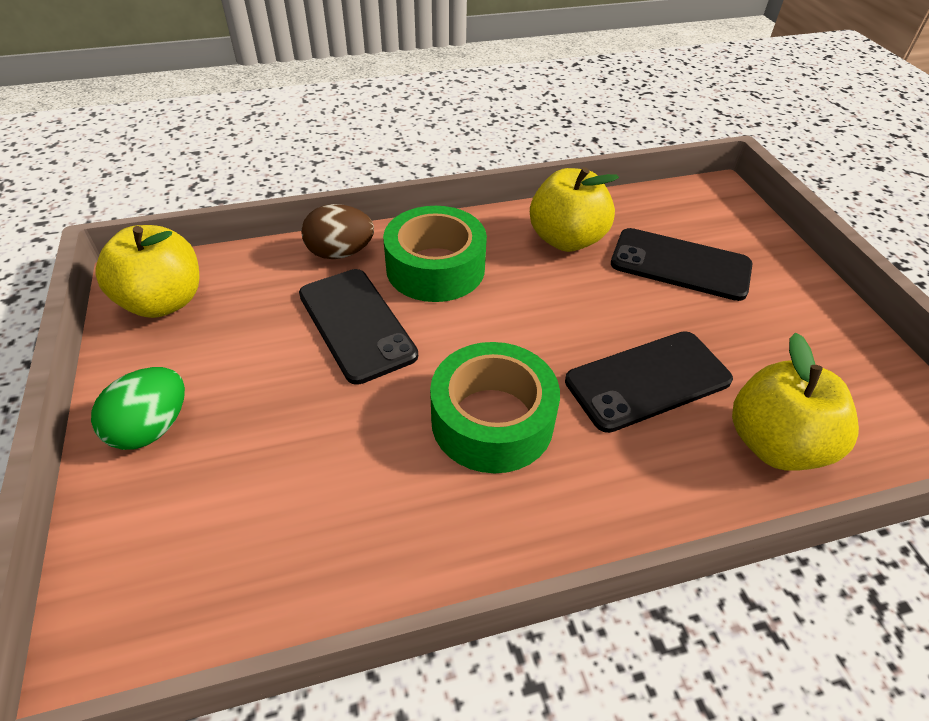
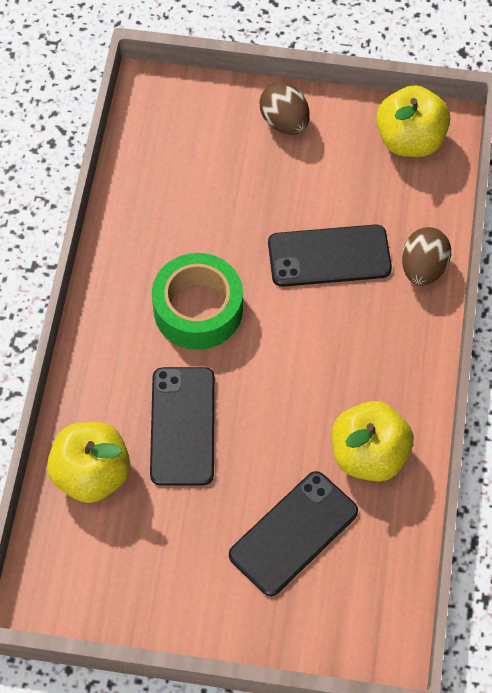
camera: 115 degrees right, 15 degrees up
(152, 428) = (284, 122): green egg -> brown egg
(435, 268) = (373, 332): green tape -> none

